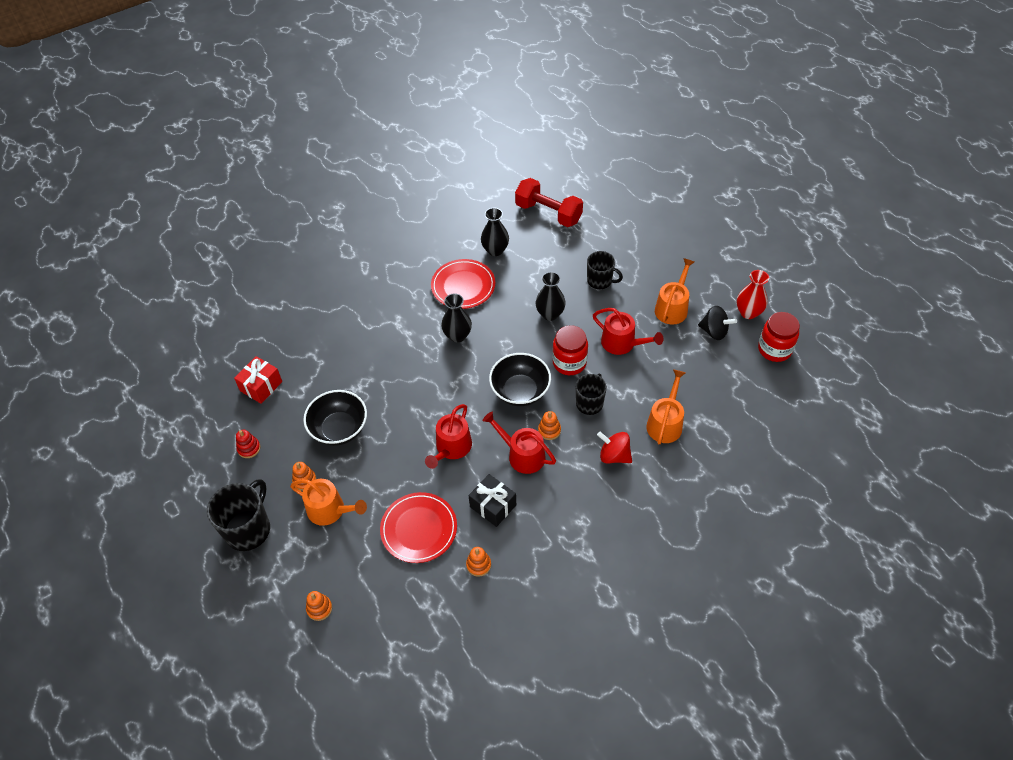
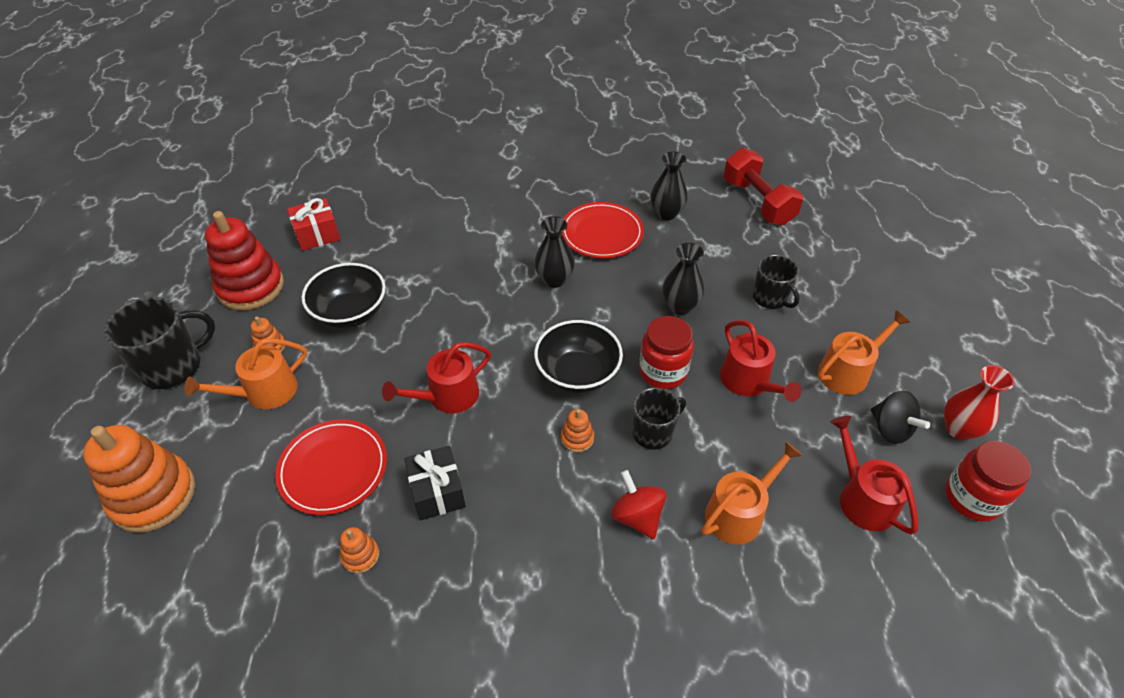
camera: 30 degrees right, 5 degrees down
(249, 448) = (251, 287): red stacking toy -> red stacking toy, size x2.31
(319, 608) = (153, 495): orange stacking toy -> orange stacking toy, size x2.31
(330, 510) = (264, 392): orange watering can -> orange watering can turned 90 degrees clockwise
(522, 455) = (521, 450): red watering can -> red watering can (862, 498)

